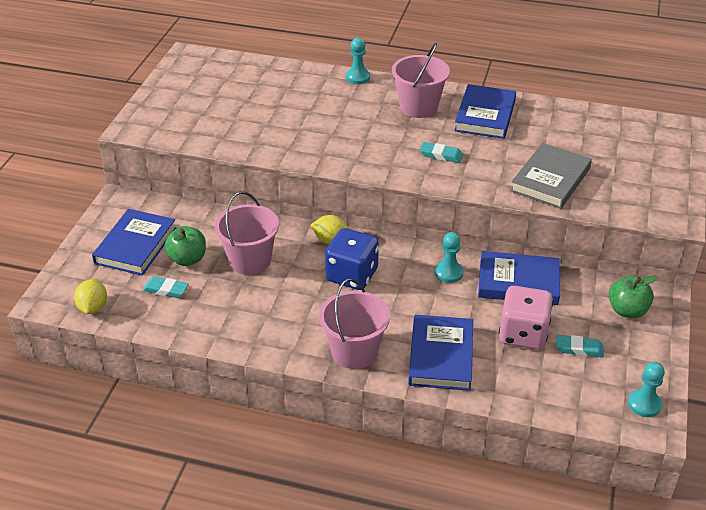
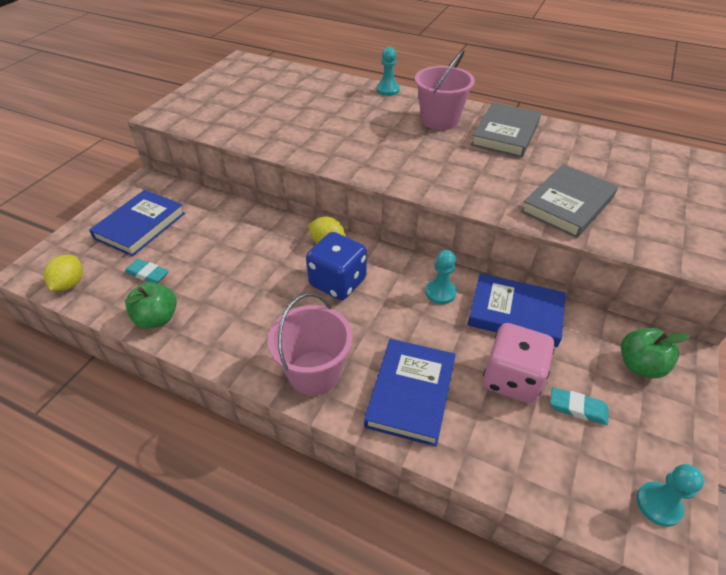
camera: 10 degrees right, 5 degrees up
(187, 259) = (182, 245): green apple -> green apple (157, 318)
(250, 260) = (241, 254): pink bucket -> none
(441, 155) = (452, 167): turquoise eraser -> none
(485, 115) = (505, 134): blue book -> grey book

